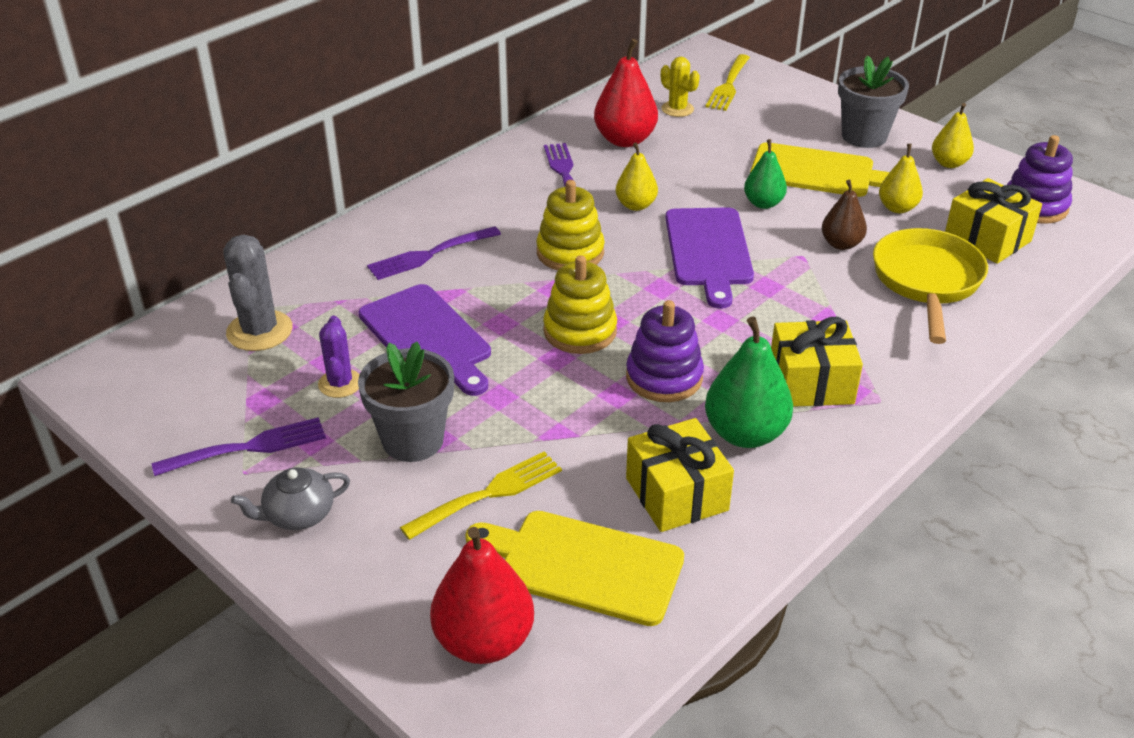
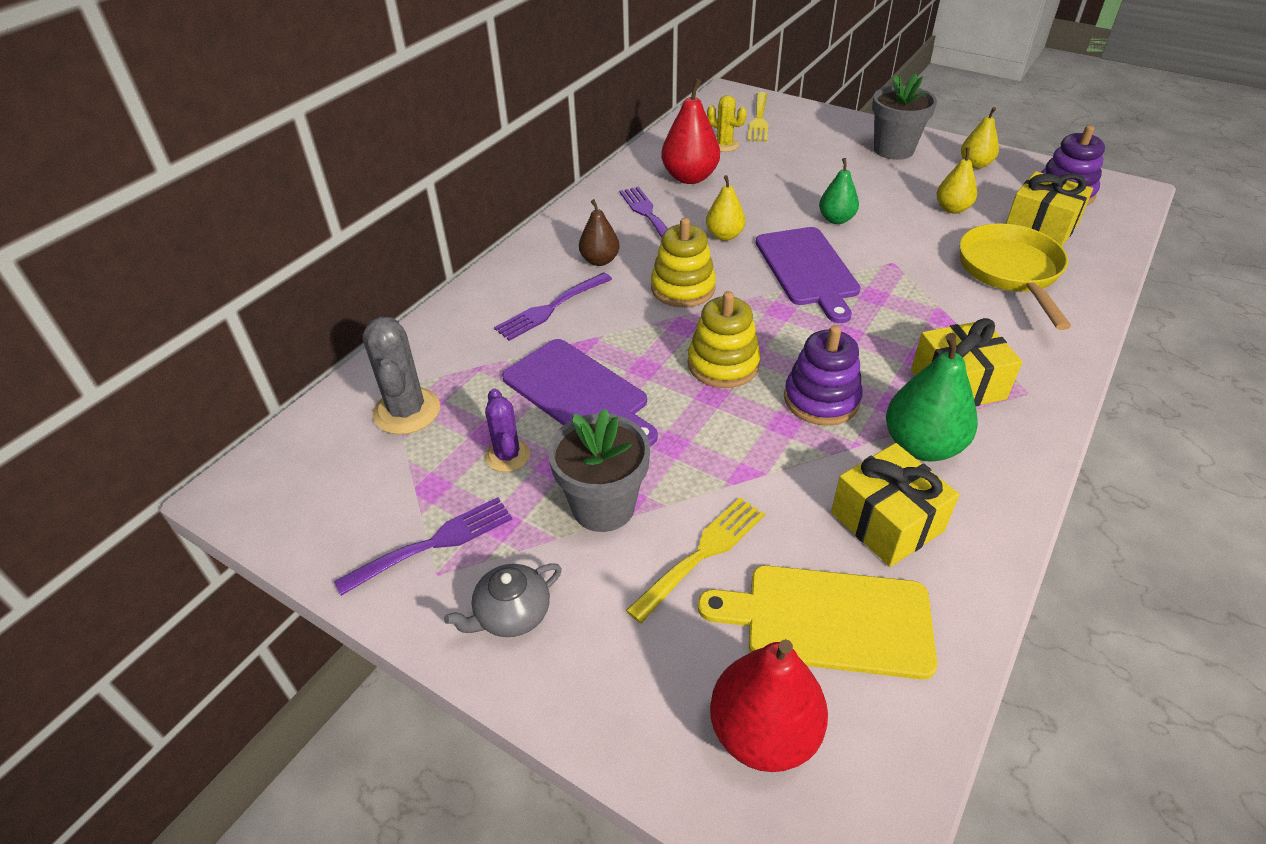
camera: 10 degrees left, 5 degrees up
(817, 172) = (869, 185): yellow cutting board -> none
(841, 244) = (920, 247): brown pear -> brown pear (600, 260)

